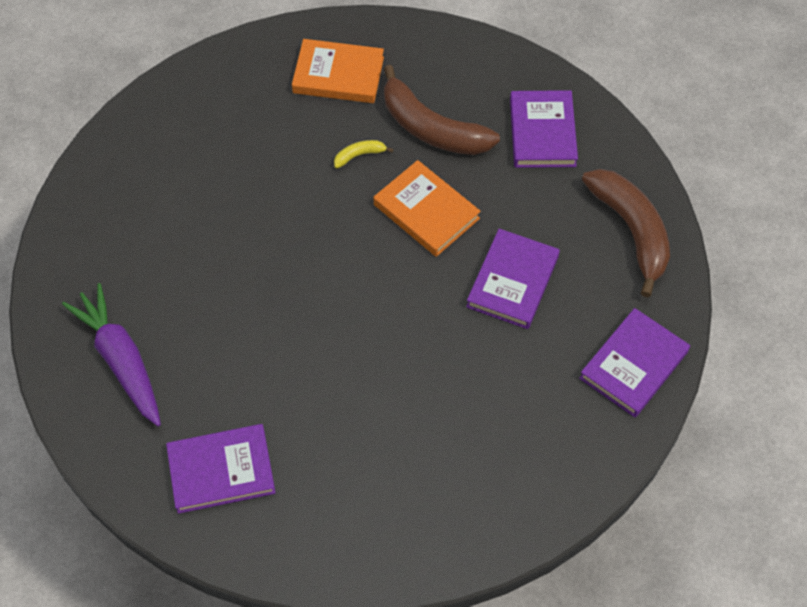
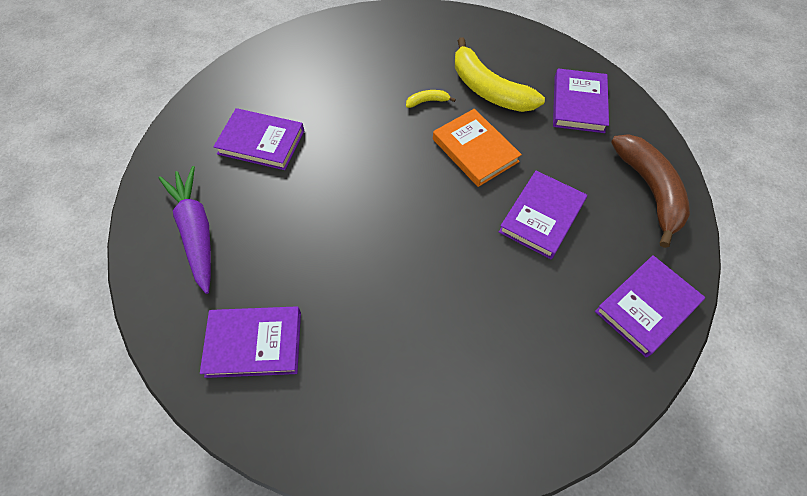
camera: 10 degrees right, 0 degrees up
(167, 239) = (261, 142): none -> purple book
(338, 75) = (421, 44): orange book -> none
(431, 128) = (488, 89): brown banana -> yellow banana

